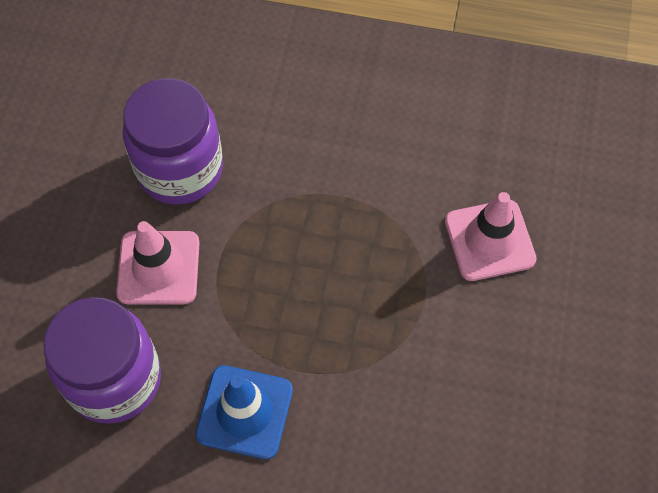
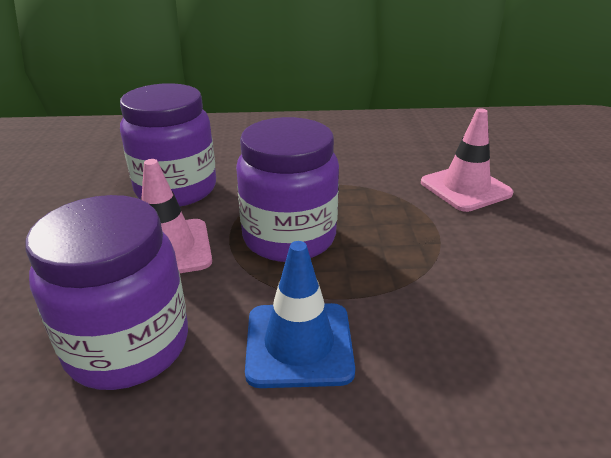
camera: 15 degrees left, 30 degrees down
(275, 278) = (289, 237): none -> purple jar

